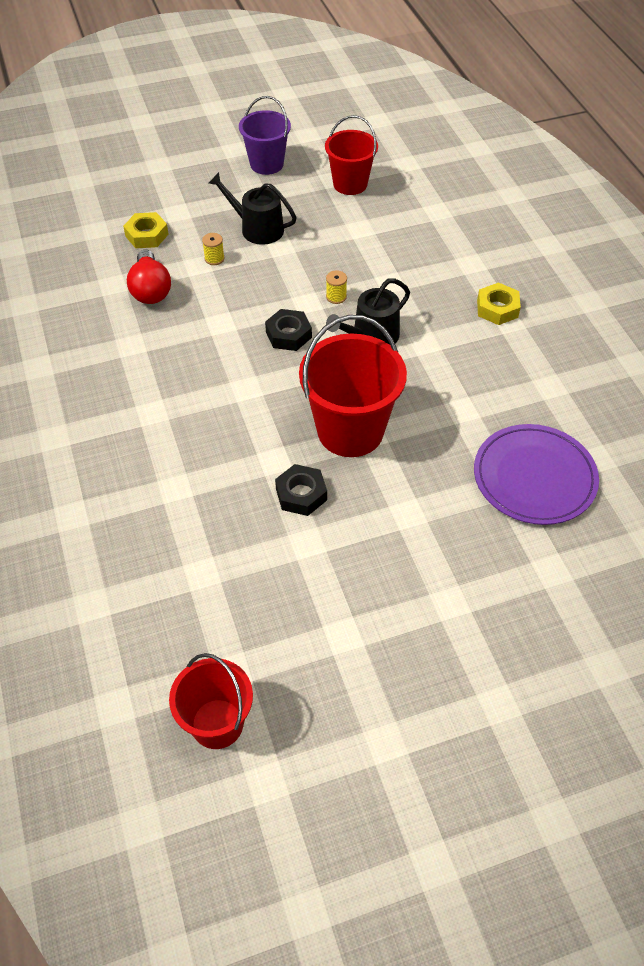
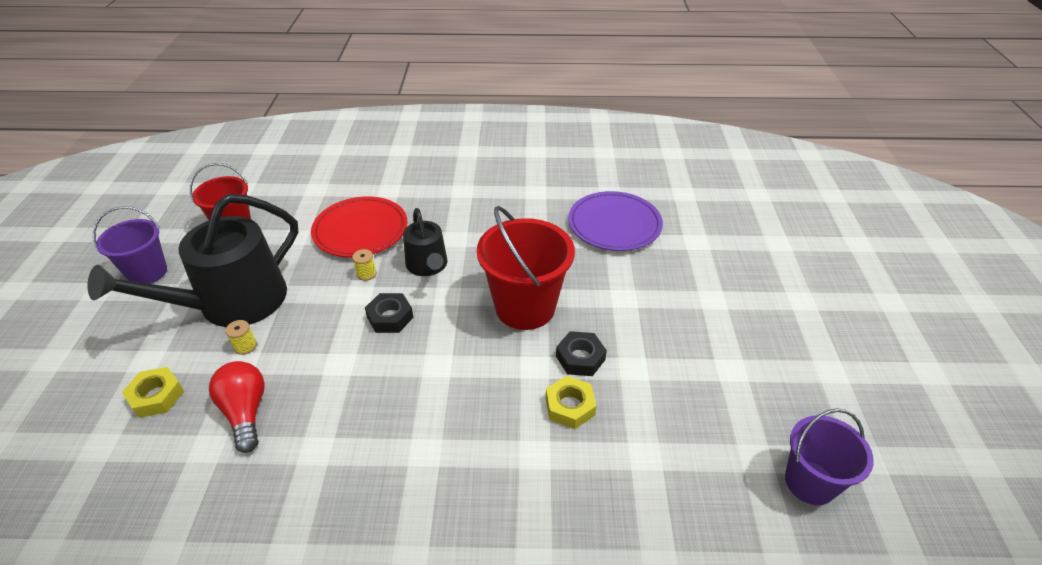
camera: 70 degrees left, 10 degrees down
(150, 290) = (246, 412): red light bulb -> red light bulb turned 120 degrees counterclockwise
(217, 723) = (810, 482): red bucket -> purple bucket
(257, 228) = (232, 303): black watering can -> black watering can, size x1.85
(395, 268) = (360, 230): none -> red plate
(497, 308) = (445, 192): yellow nut -> yellow nut (570, 406)

